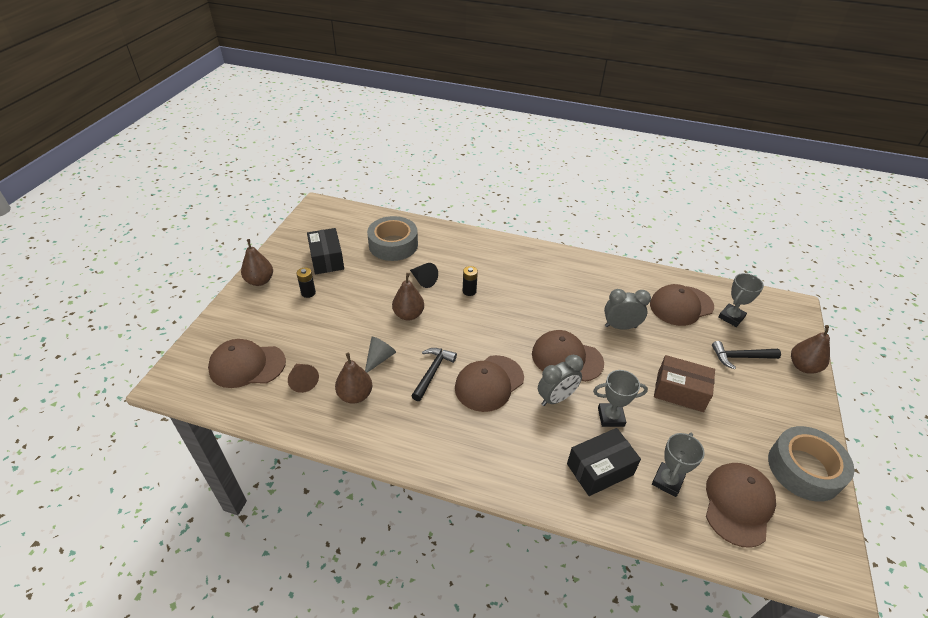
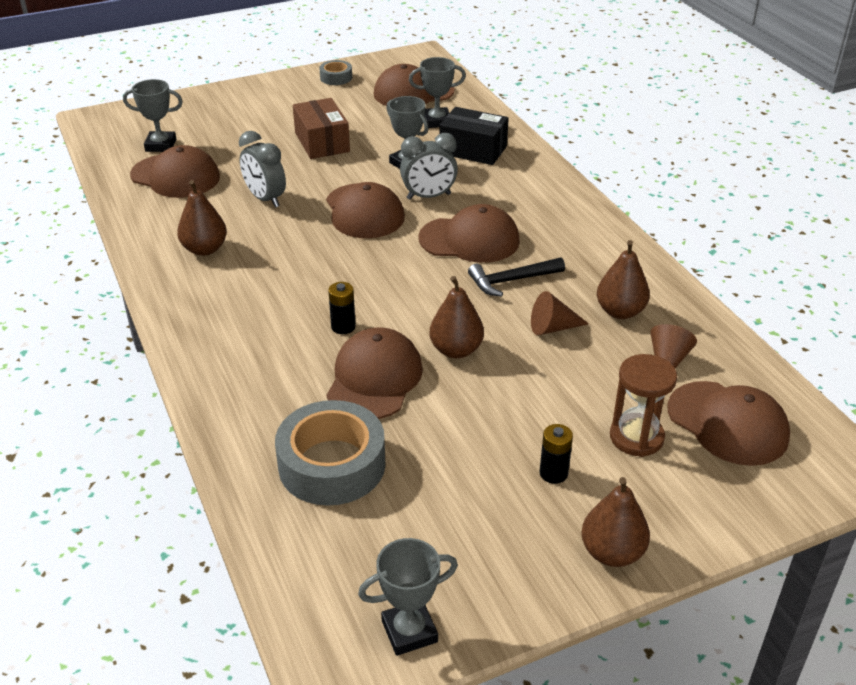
camera: 130 degrees left, 5 degrees down
(286, 329) = (636, 437): none -> brown hourglass
(307, 224) = (409, 631): none -> grey trophy
(327, 259) = (463, 515): black box -> none
(379, 358) = (552, 328): grey cone -> brown cone
(423, 280) = (374, 379): black cone -> brown cap
(556, 398) = (428, 196): grey clock -> grey clock turned 150 degrees clockwise
(740, 357) = (226, 127): black hammer -> none
(803, 366) = (199, 98): brown pear -> brown pear (204, 249)
(804, 469) = (336, 77): grey tape -> grey tape, size x0.49

